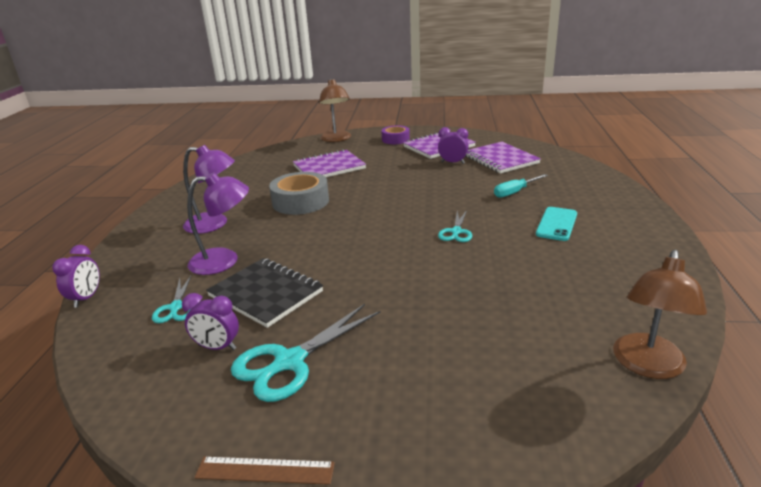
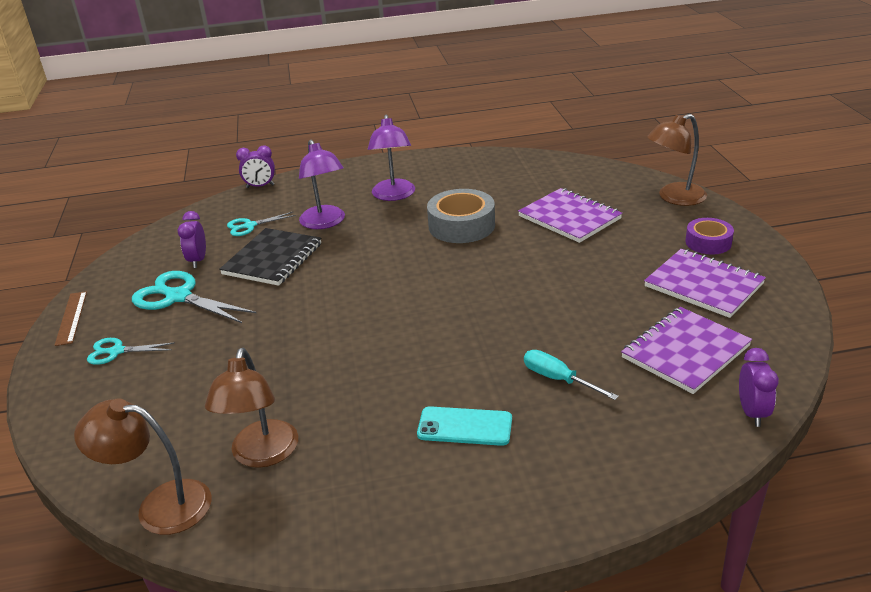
camera: 75 degrees right, 5 degrees up
(452, 162) = (643, 308): purple clock -> purple clock (752, 413)
(456, 232) = (418, 344): turquoise scissors -> turquoise scissors (117, 351)
(580, 307) = (262, 455): none -> brown lamp

